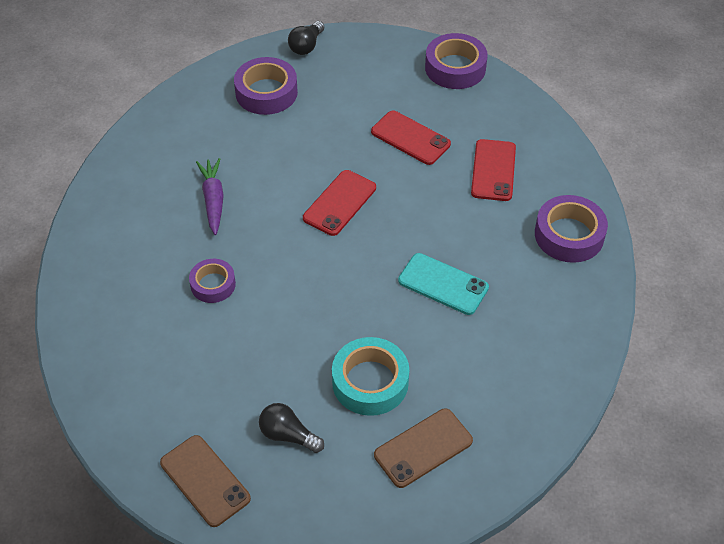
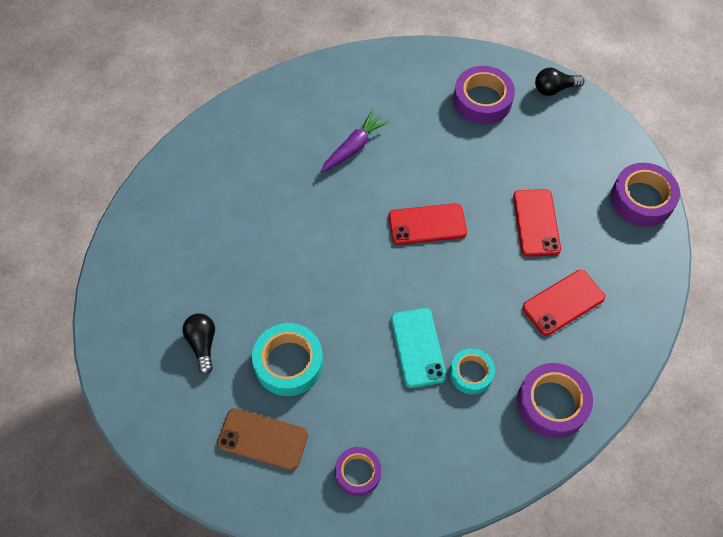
camera: 50 degrees right, 10 degrees up
(205, 480) = (129, 322): brown phone -> none
(213, 284) = (283, 204): purple tape -> purple tape (358, 473)
(498, 266) = (471, 373): none -> turquoise tape

